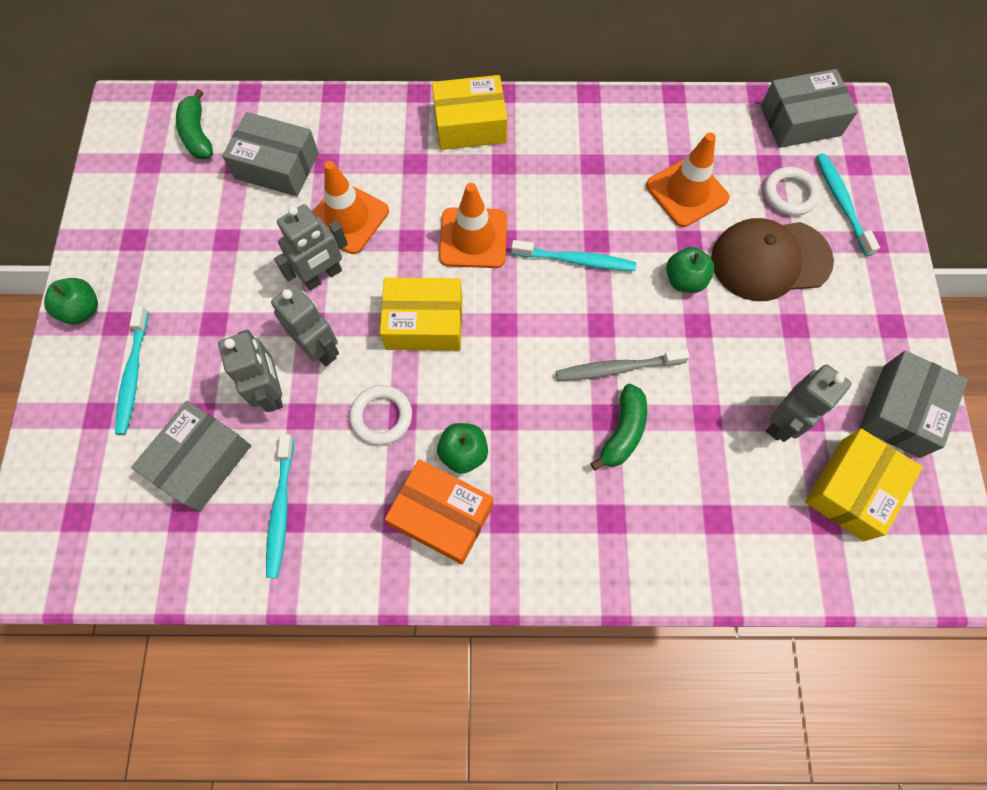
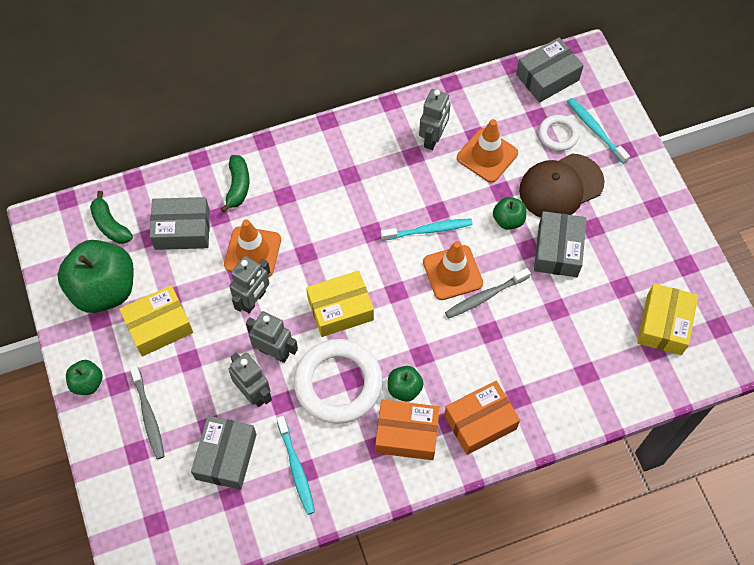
camera: 20 degrees left, 5 degrees down
(133, 375) = (148, 415): turquoise toothbrush -> grey toothbrush
(155, 206) = (104, 289): none -> green apple
(381, 416) = (338, 383): white ring -> white ring, size x1.94
(470, 125) = (313, 153): yellow box -> yellow box (159, 326)
(473, 238) = (350, 237): orange traffic cone -> orange traffic cone (452, 273)
(546, 535) = (480, 422): none -> orange box
(623, 432) = (504, 338): green banana -> green banana (238, 186)
(783, 422) = (606, 295): grey robot -> grey robot (433, 138)
(901, 411) = (678, 262): grey box -> grey box (558, 250)

